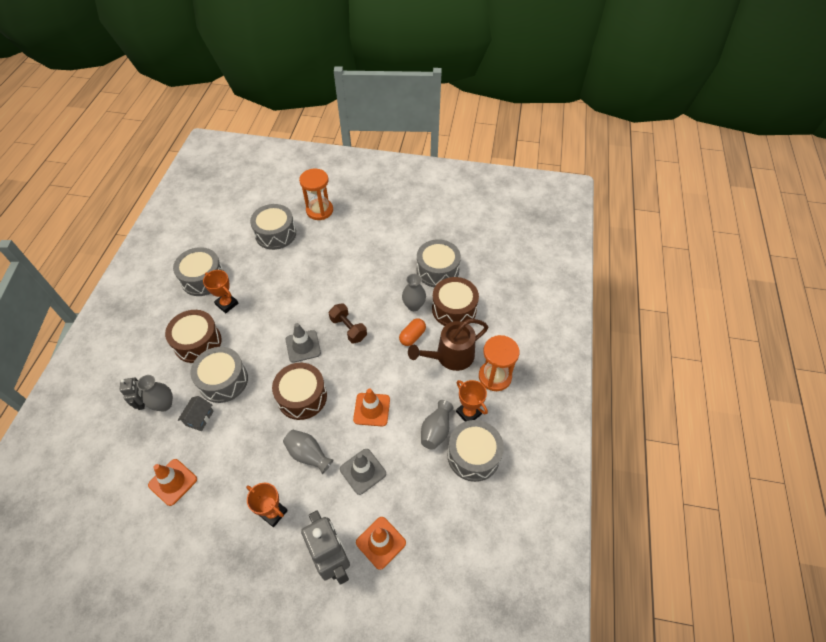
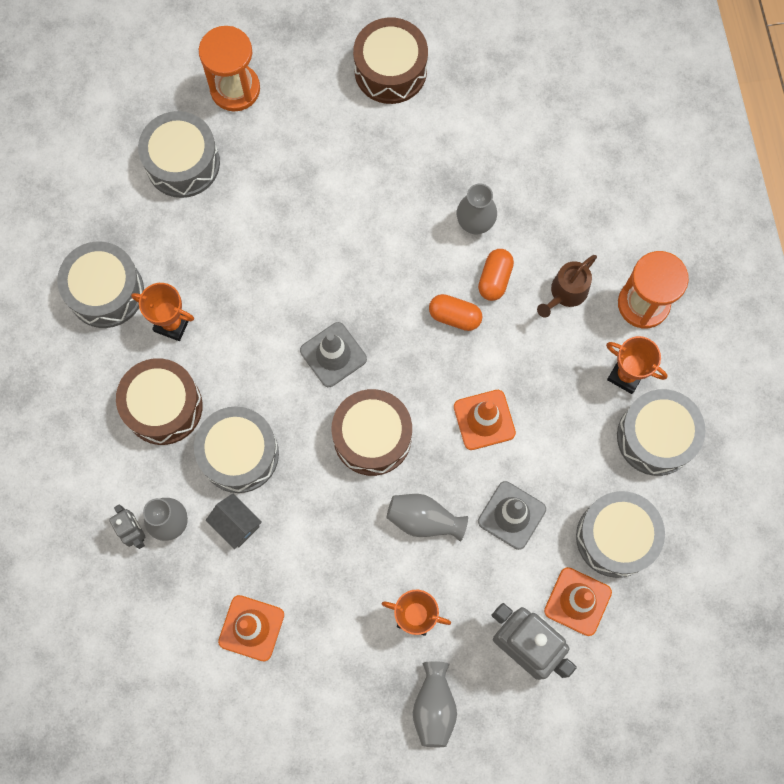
camera: 20 degrees left, 20 degrees up
(199, 418) = (236, 524): grey house -> grey house turned 45 degrees counterclockwise
(348, 329) = (390, 300): brown dumbbell -> none
(380, 348) = (454, 316): none -> orange capsule
(436, 430) = (589, 419): grey vase -> grey vase (434, 706)
(437, 270) = (486, 144): grey drum -> grey drum (616, 537)
(450, 356) = (566, 293): brown watering can -> brown watering can, size x0.62
(454, 309) = (540, 208): brown drum -> brown drum (390, 70)

